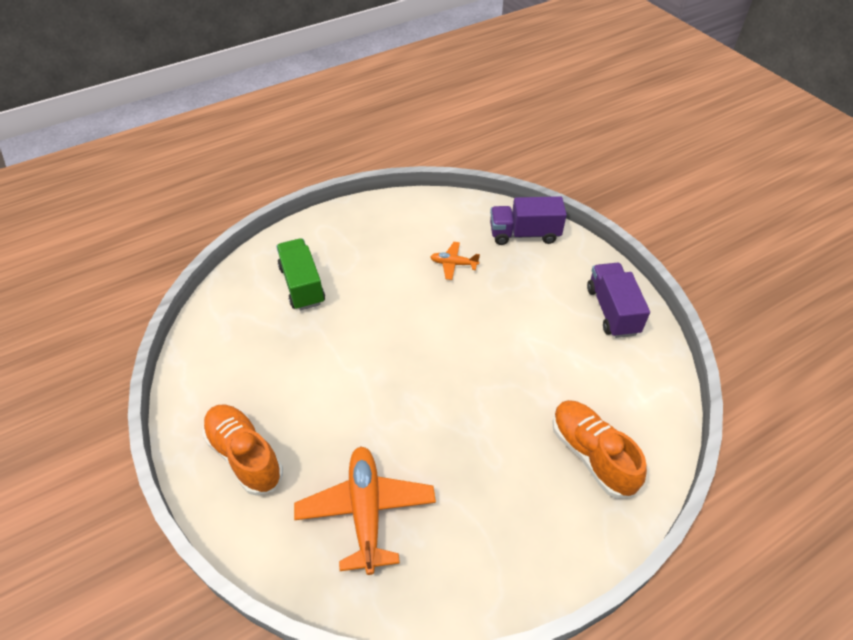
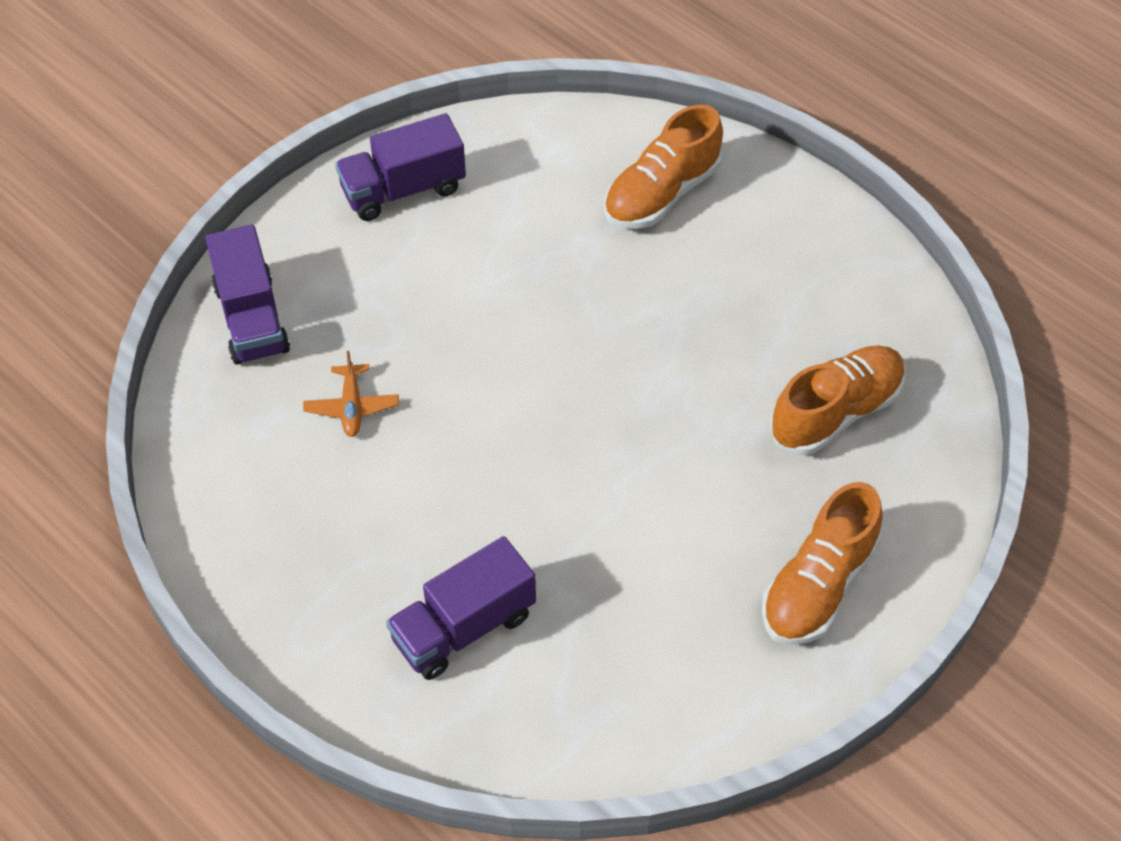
camera: 105 degrees left, 5 degrees up
(302, 285) = (463, 627): green truck -> purple truck
(366, 511) = (836, 412): orange plane -> orange shoe

